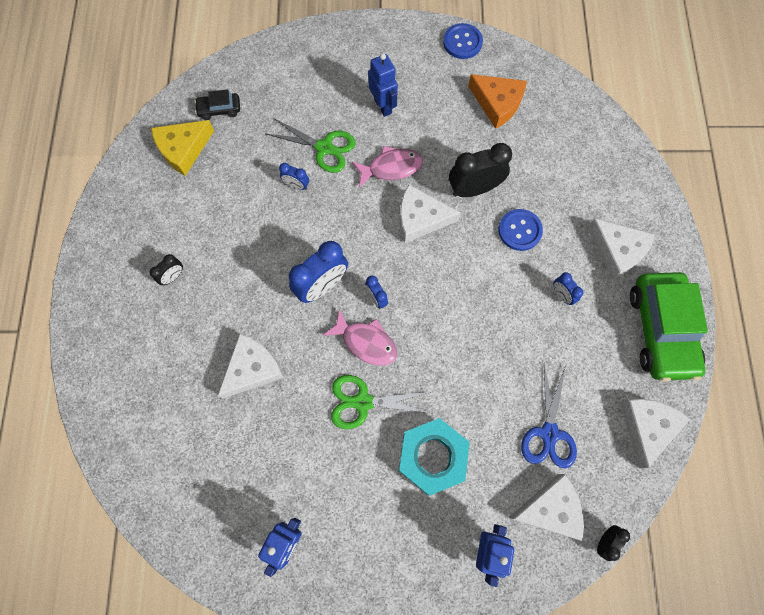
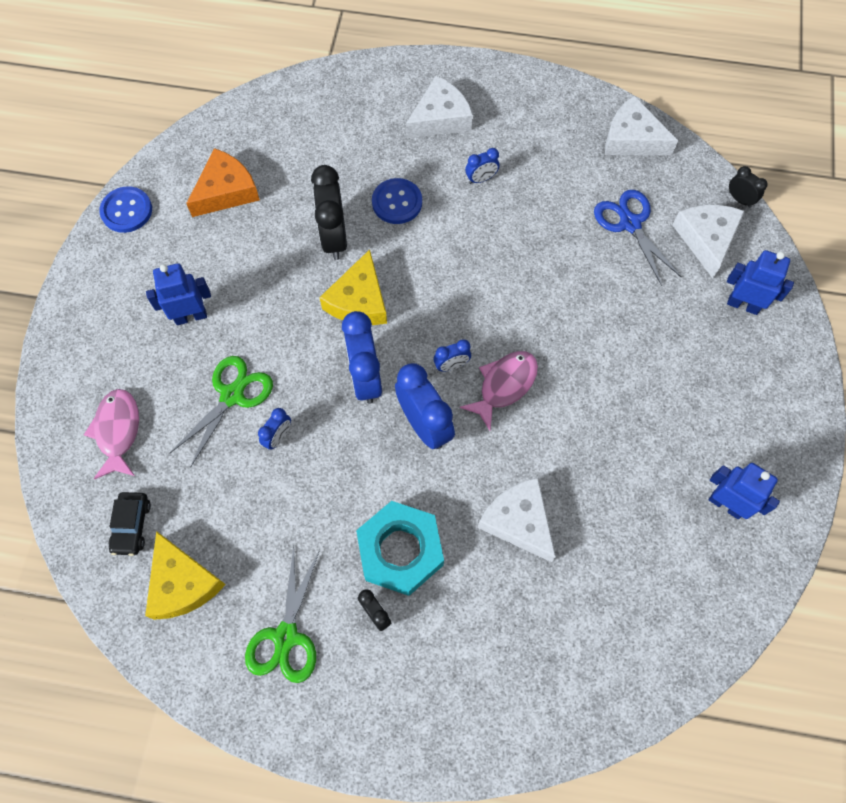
camera: 80 degrees left, 5 degrees down
(354, 236) = (365, 378): none -> blue clock
(363, 402) = (575, 400): green scissors -> green scissors (286, 636)
(391, 168) = (282, 321): pink fish -> pink fish (118, 431)
(420, 218) = (359, 300): white cheese -> yellow cheese
(432, 457) = (644, 338): turquoise nut -> turquoise nut (400, 551)
(549, 433) = (630, 223): blue scissors -> blue scissors turned 135 degrees counterclockwise
(660, 330) = (534, 102): green car -> none

